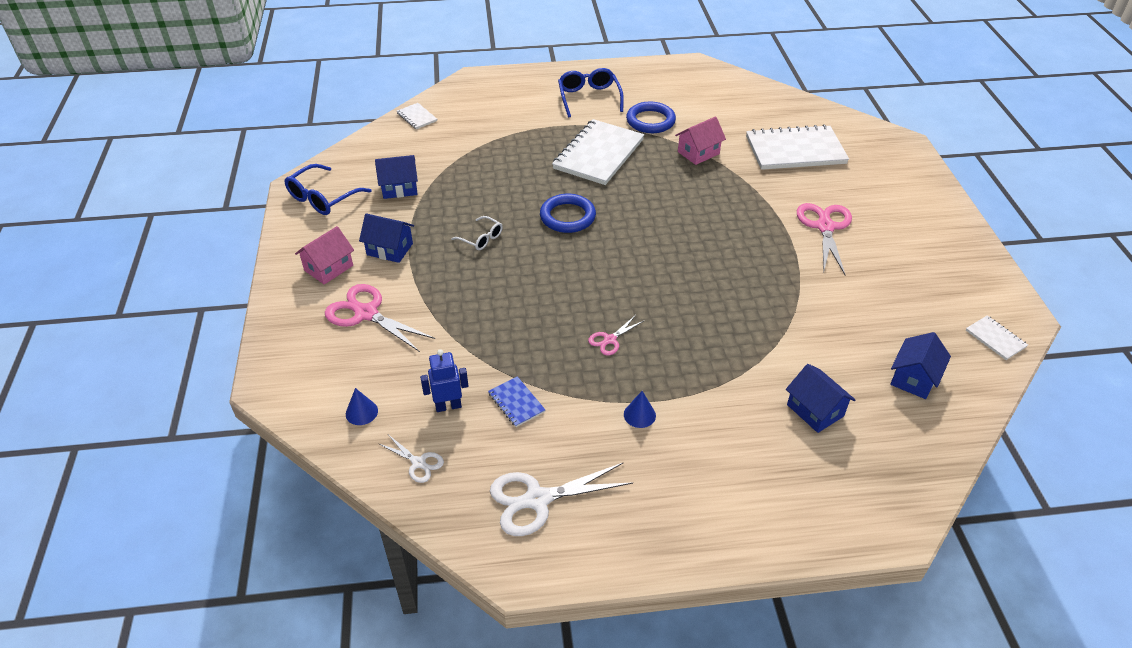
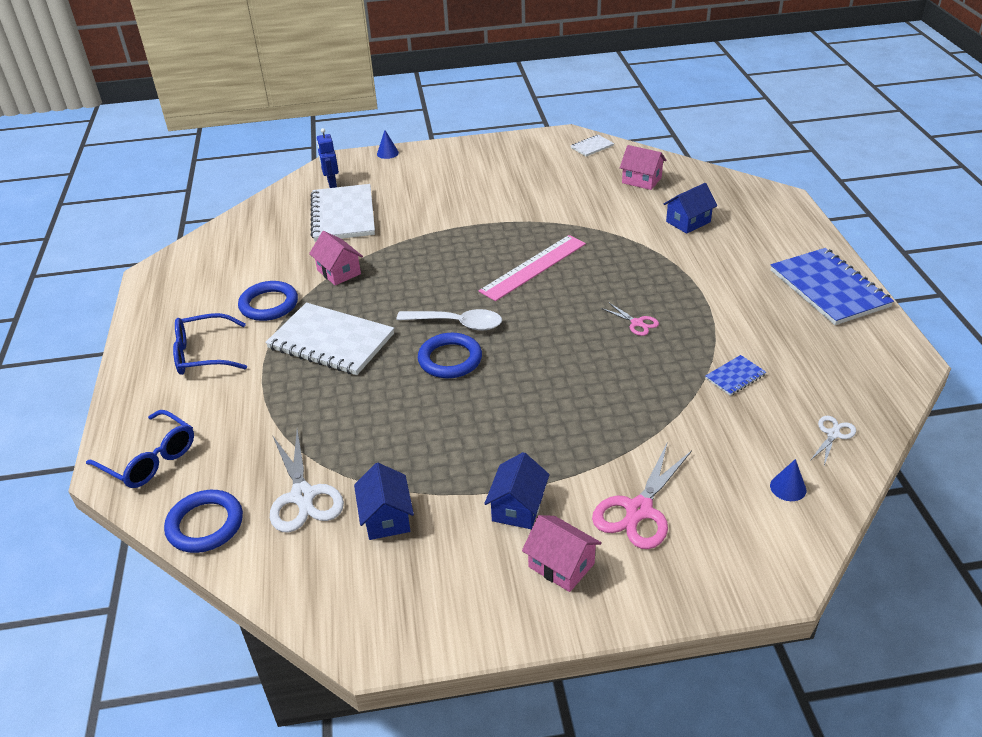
camera: 90 degrees left, 5 degrees down
(322, 198) = (406, 605): blue glasses -> blue glasses (150, 459)
(417, 117) = (205, 525): white notebook -> blue ring
(448, 406) = (755, 422): blue robot -> blue robot (331, 183)
(481, 238) = (492, 425): white glasses -> none
(537, 500) = (838, 356): white scissors -> white scissors (303, 496)
(617, 221) = (457, 324): none -> white spoon
(639, 415) = (723, 304): blue cone -> blue cone (387, 153)
(668, 525) = (828, 288): none -> blue notebook
(709, 272) = (533, 267): none -> pink ruler
(825, 227) = (464, 206): pink scissors -> none
(914, 378) = (641, 180): blue house -> pink house

